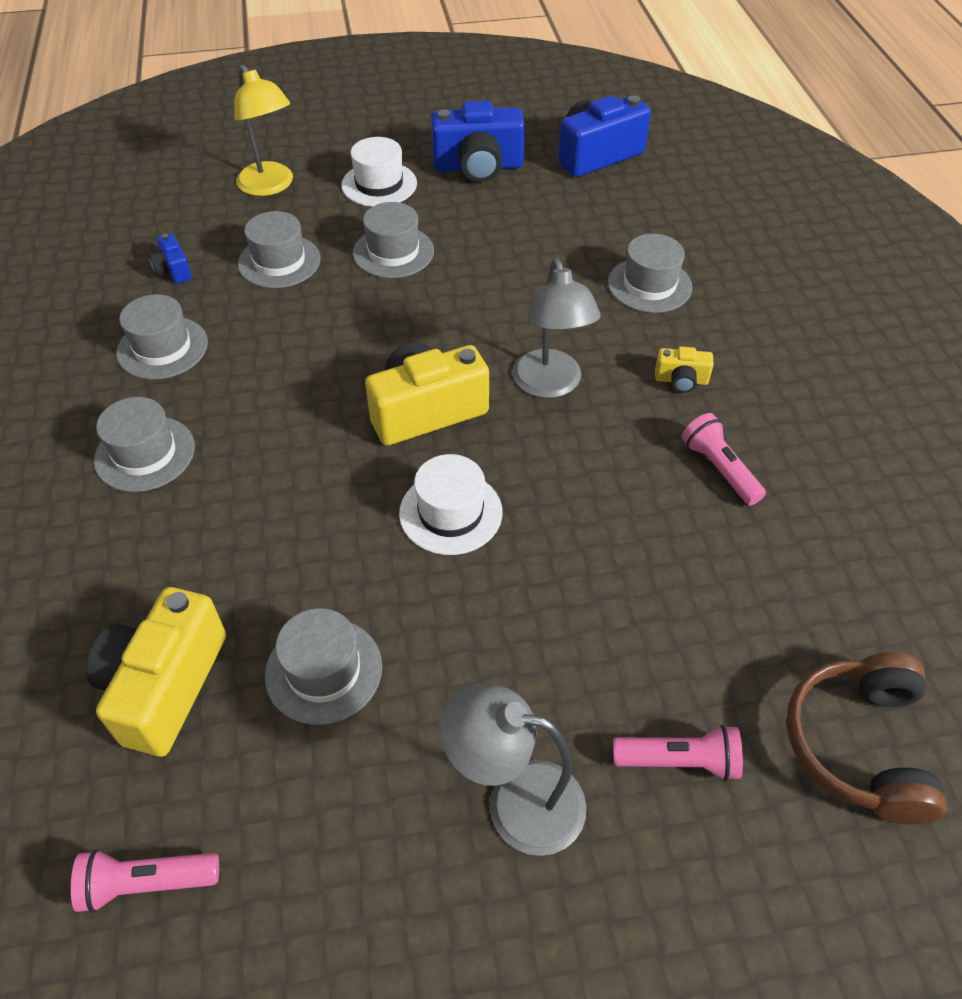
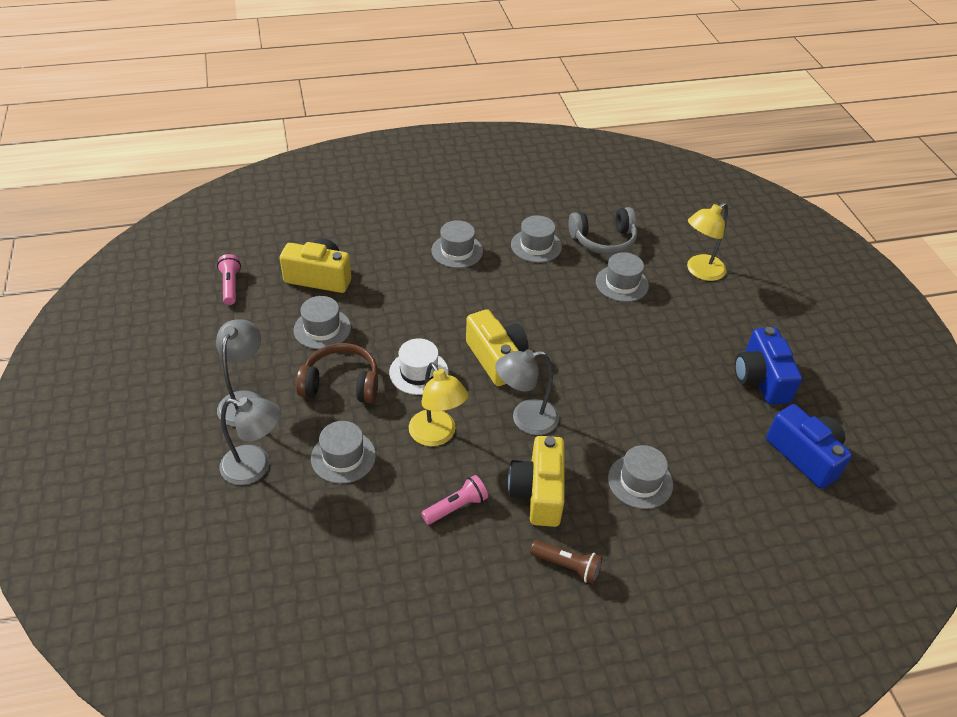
camera: 85 degrees right, 5 degrees down
(173, 270) = (603, 240): blue camera -> grey headphones
(379, 184) = (719, 324): white hat -> none
(393, 252) = (644, 336): grey hat -> grey hat (343, 457)
(588, 489) = (437, 435): none -> yellow lamp
(679, 761) = (255, 467): pink flashlight -> grey lamp
(681, 380) = (538, 493): yellow camera -> yellow camera, size x2.09
(790, 361) = (567, 566): none -> brown flashlight
(858, 745) = (252, 552): brown headphones -> brown headphones (341, 383)

